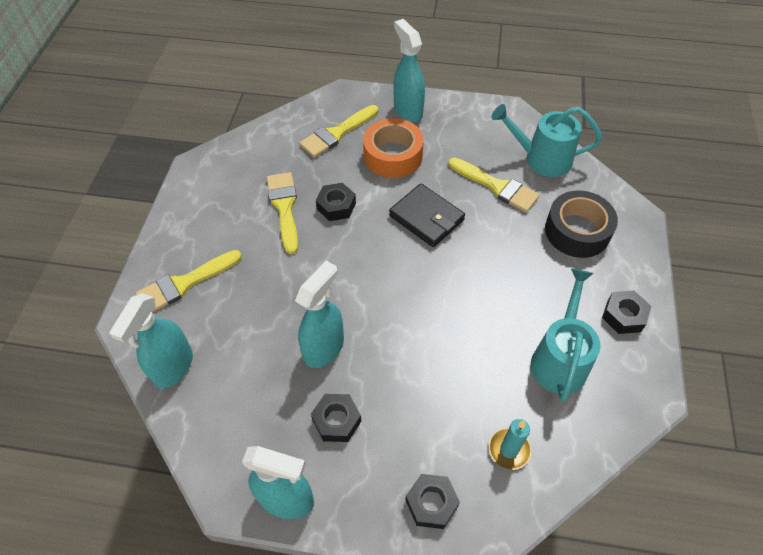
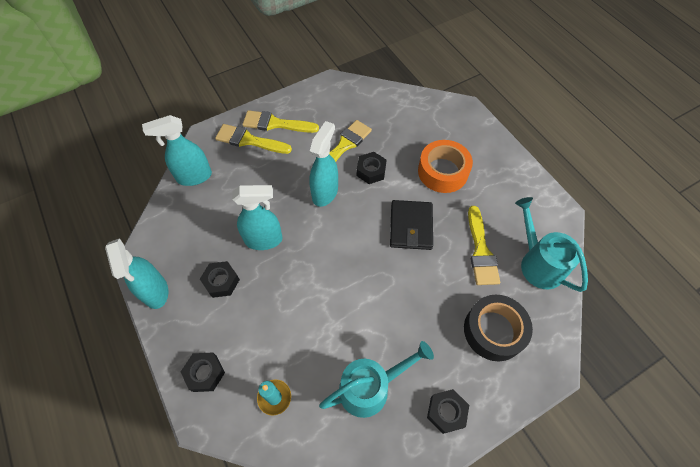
camera: 50 degrees right, 5 degrees up
(337, 133) = (428, 129): yellow brush -> yellow brush (275, 124)
(408, 111) = (490, 152): turquoise spray bottle -> turquoise spray bottle (325, 192)

